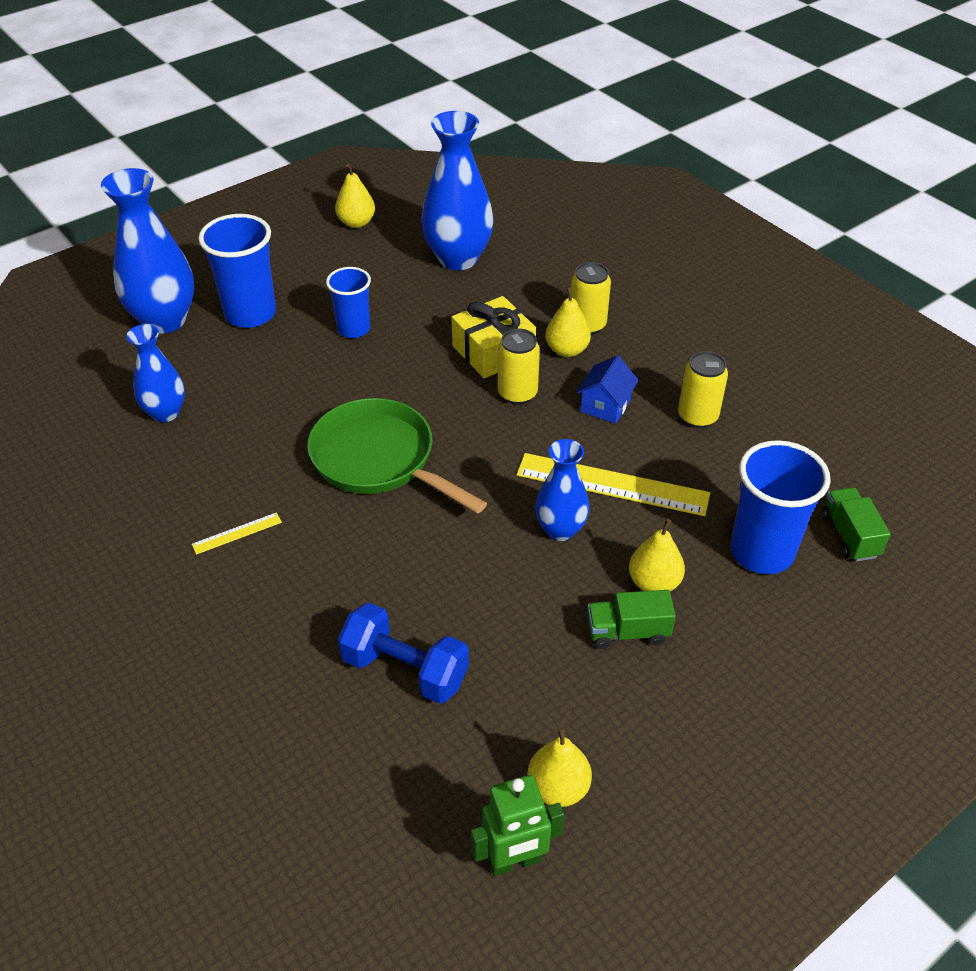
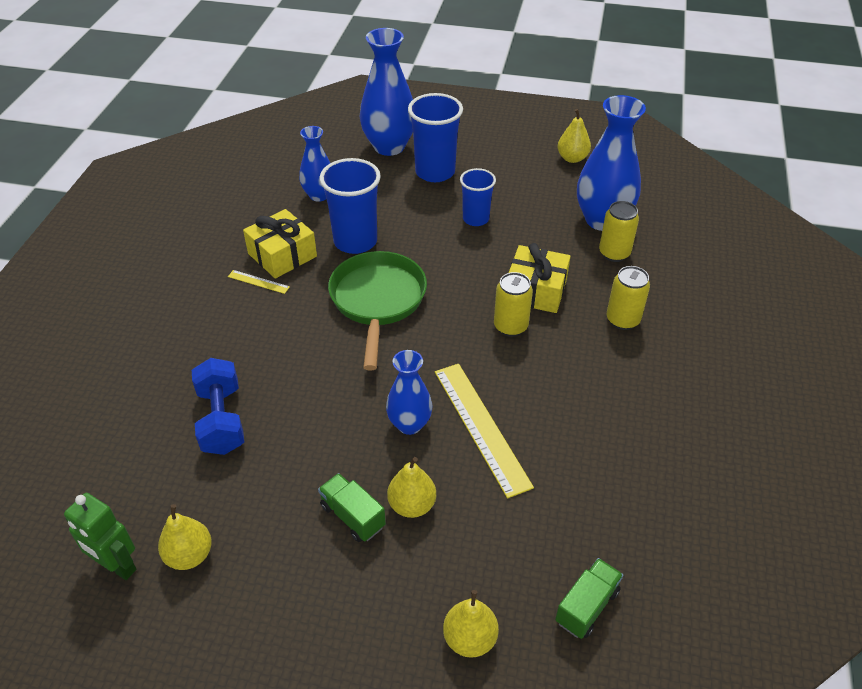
camera: 50 degrees right, 0 degrees up
(220, 492) = (282, 255): none -> yellow gift
(567, 350) = (583, 325): yellow pear -> yellow pear (470, 639)
(605, 405) = (554, 377): blue house -> none
(697, 417) = (605, 435): yellow can -> yellow can (614, 253)
(761, 552) = (507, 555): blue cup -> blue cup (355, 241)

